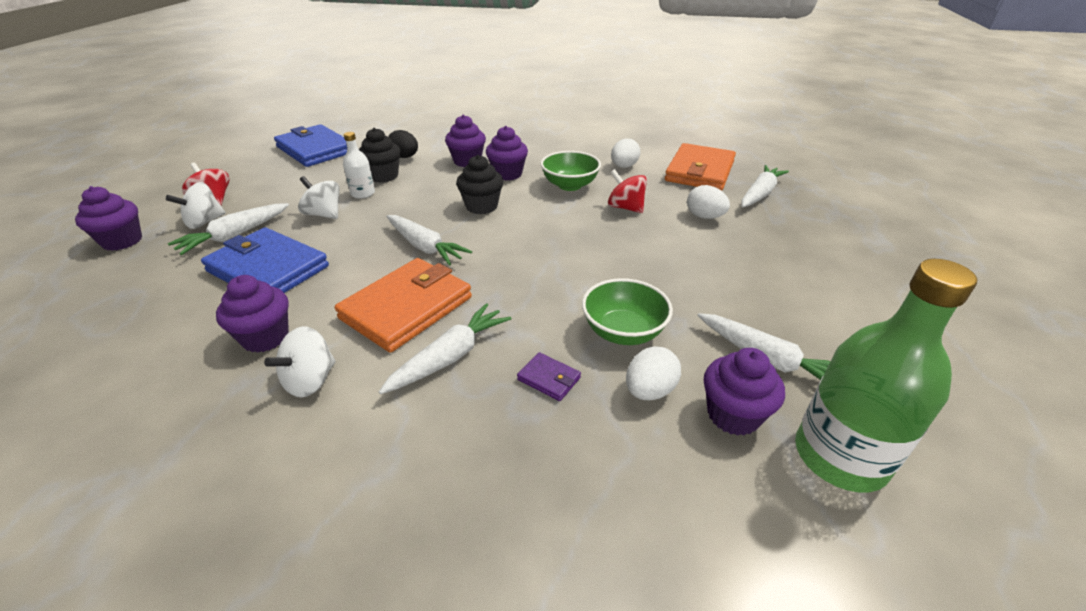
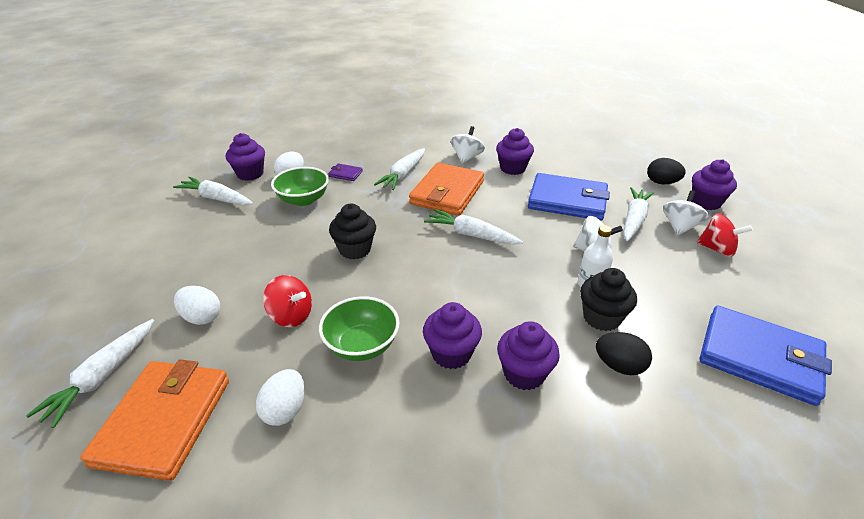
camera: 165 degrees right, 0 degrees up
(112, 274) = (662, 183): none -> black egg
(481, 206) = (451, 289): black cupcake -> black cupcake (355, 249)
(840, 456) = (206, 168): green bottle -> none

